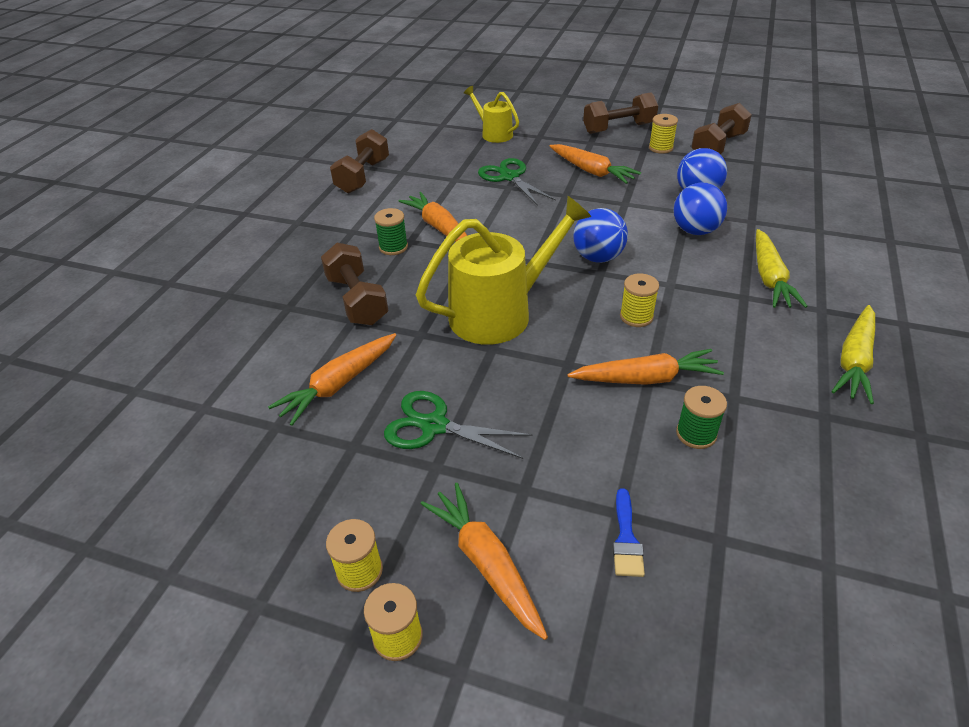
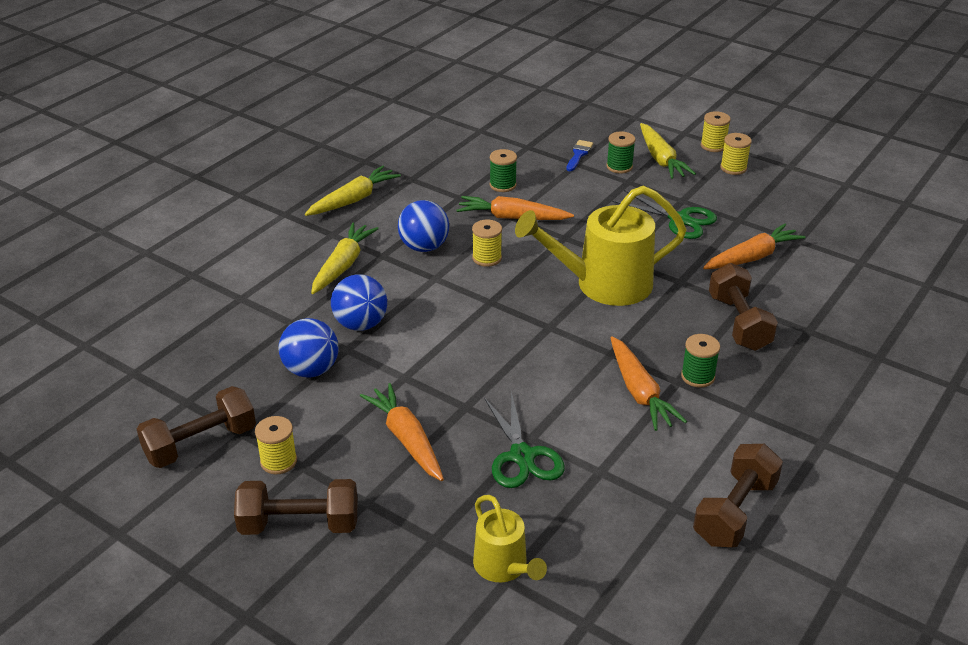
camera: 165 degrees left, 5 degrees down
(486, 563) = (661, 159): orange carrot -> yellow carrot
(549, 522) = (619, 167): none -> green spool
(598, 257) = (482, 317): blue ball -> blue ball (424, 247)

